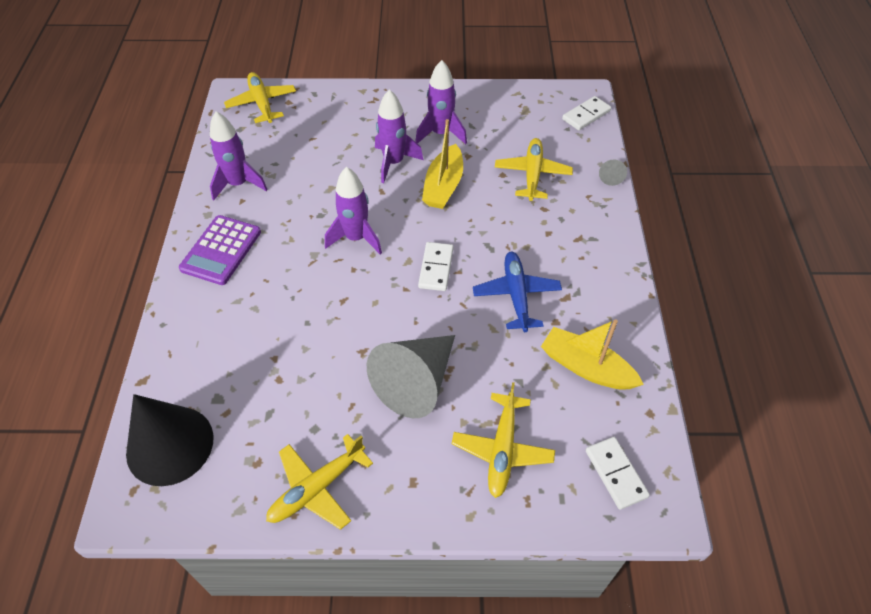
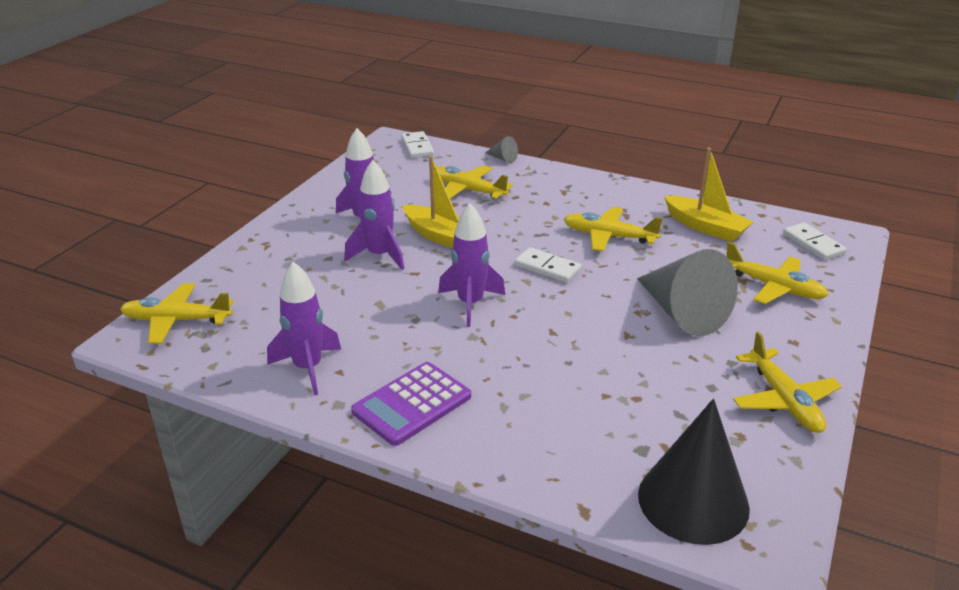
camera: 65 degrees left, 20 degrees down
(221, 250) = (412, 404): purple calculator -> purple calculator turned 90 degrees clockwise
(516, 295) = (609, 236): blue plane -> yellow plane
(586, 367) = (705, 227): yellow boat -> yellow boat turned 105 degrees counterclockwise
(615, 474) = (813, 244): white domino -> white domino turned 60 degrees clockwise

